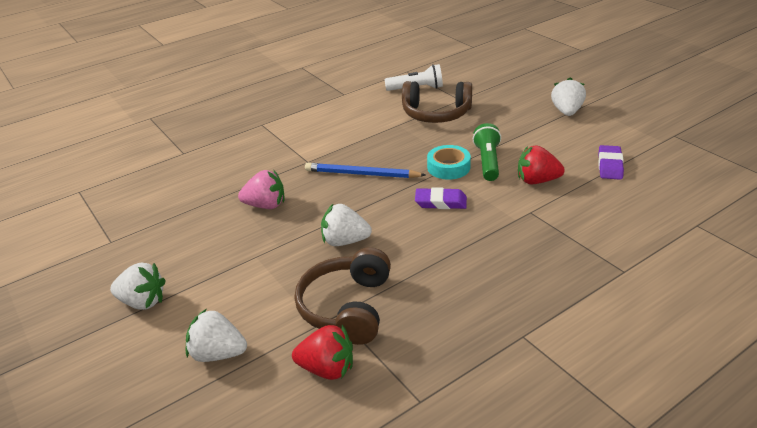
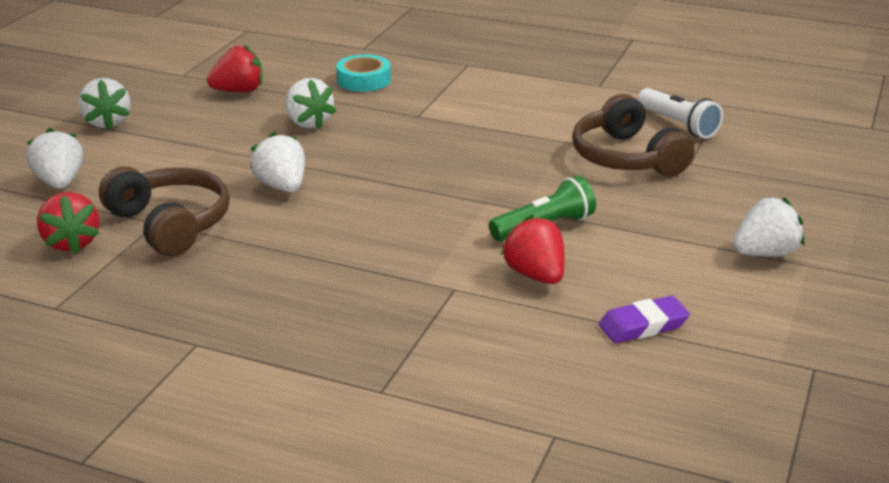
camera: 55 degrees right, 5 degrees down
(177, 222) = (239, 91): none -> red strawberry
(266, 205) = (308, 123): pink strawberry -> white strawberry
(347, 307) = (170, 224): brown headphones -> brown headphones turned 75 degrees clockwise
(362, 174) = (424, 154): blue pencil -> none
(440, 202) = (414, 221): purple eraser -> none
(448, 167) = (500, 203): turquoise tape -> turquoise tape (363, 80)

